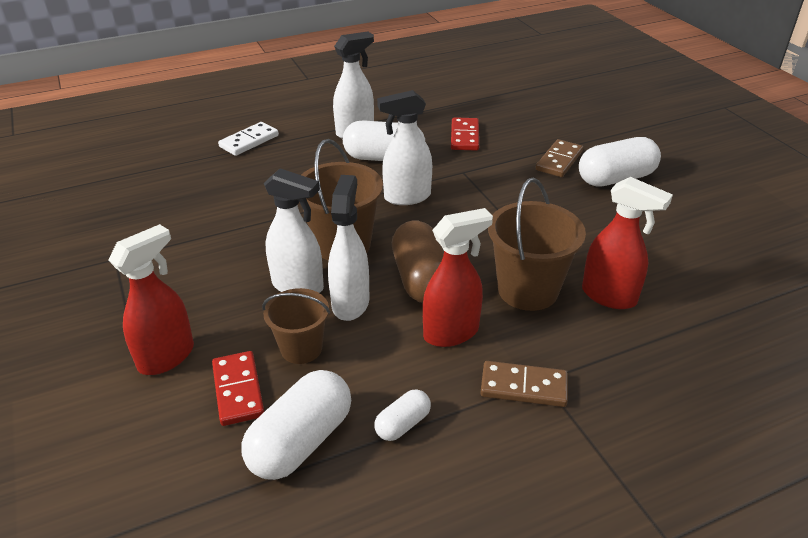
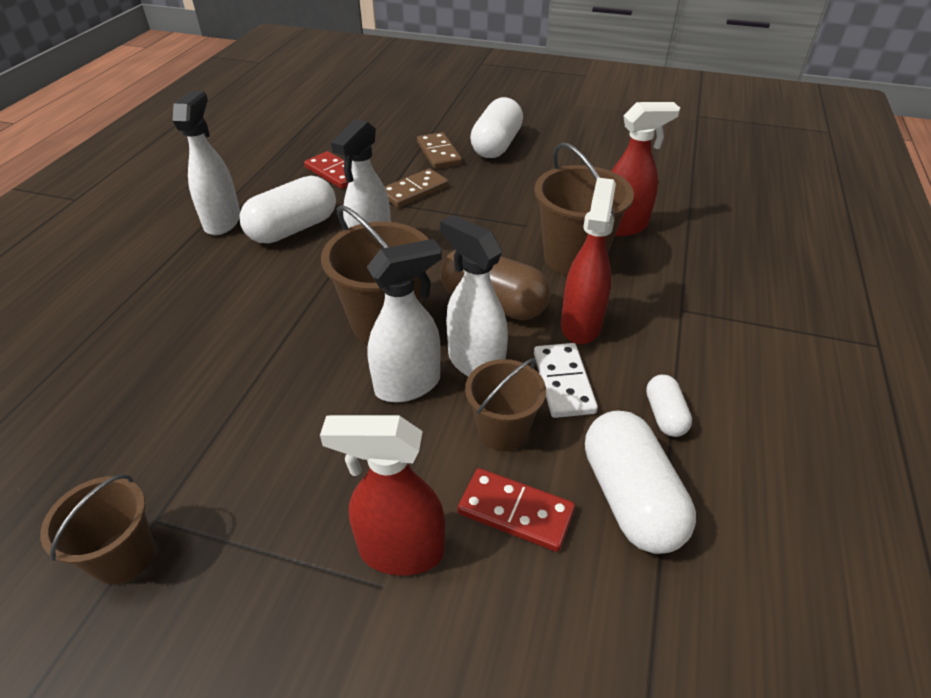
camera: 50 degrees left, 5 degrees up
(86, 264) = (124, 556): none -> brown bucket
(167, 357) = (400, 551): red spray bottle -> red spray bottle turned 75 degrees counterclockwise
(249, 141) = (112, 295): white domino -> white domino (563, 382)
(523, 387) = (680, 323): brown domino -> brown domino (414, 191)

